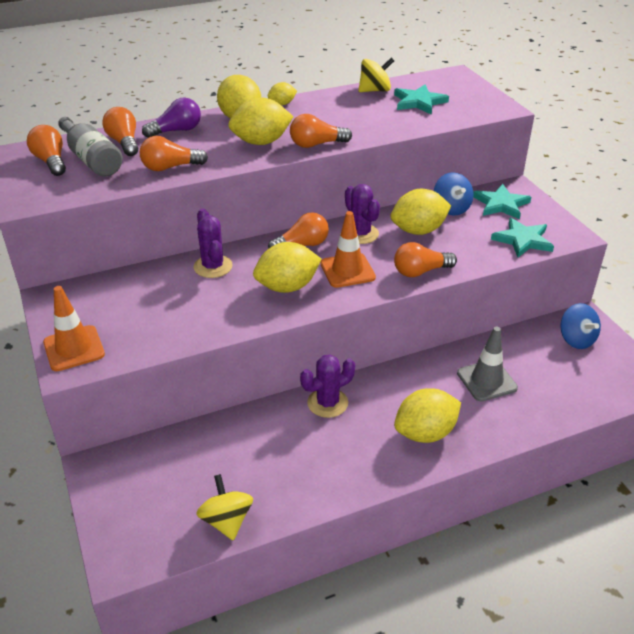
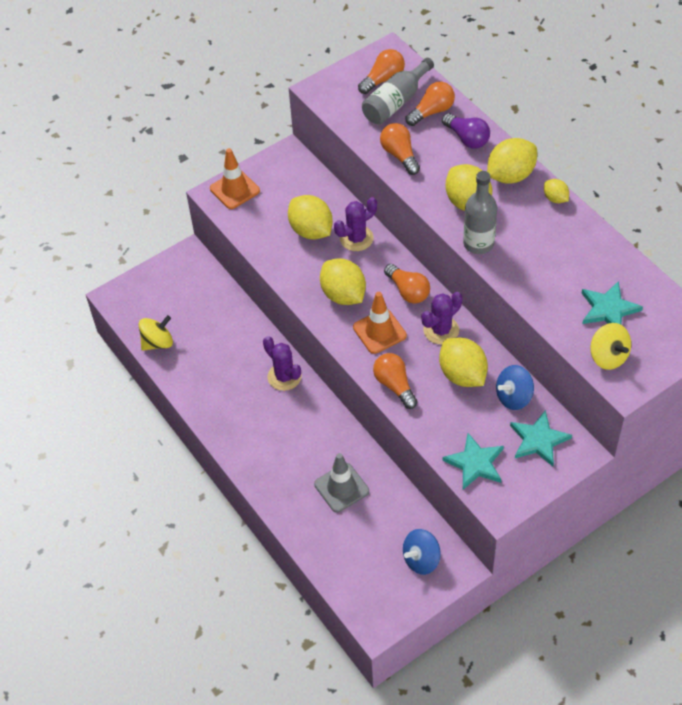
camera: 80 degrees right, 15 degrees up
(316, 144) = (478, 243): orange light bulb -> grey bottle
(375, 90) = (621, 267): yellow spinning top -> yellow spinning top (608, 357)
(425, 433) = (267, 449): yellow lemon -> yellow lemon (311, 230)

